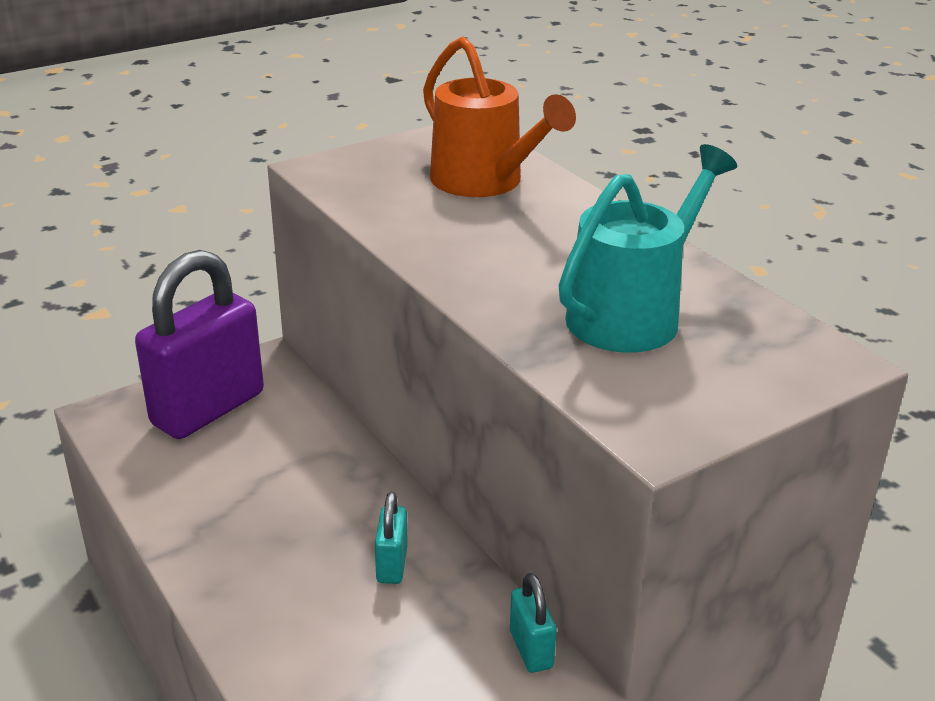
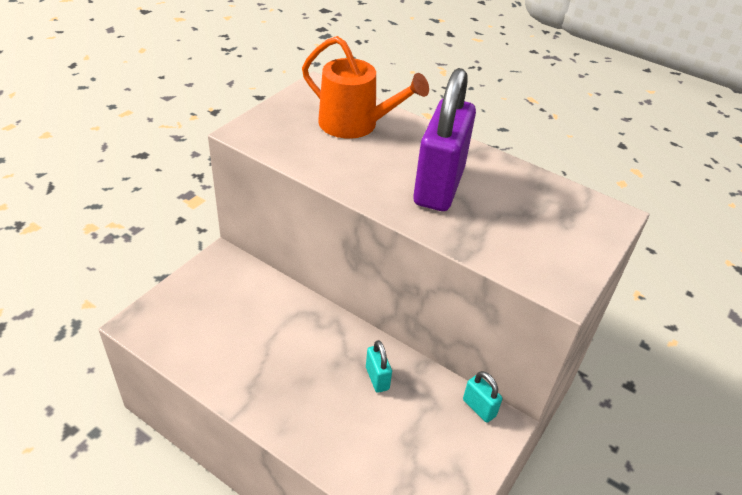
camera: 25 degrees left, 10 degrees up
(208, 409) = (205, 302): purple padlock -> purple padlock (439, 186)
(632, 314) = (498, 207): turquoise watering can -> none

